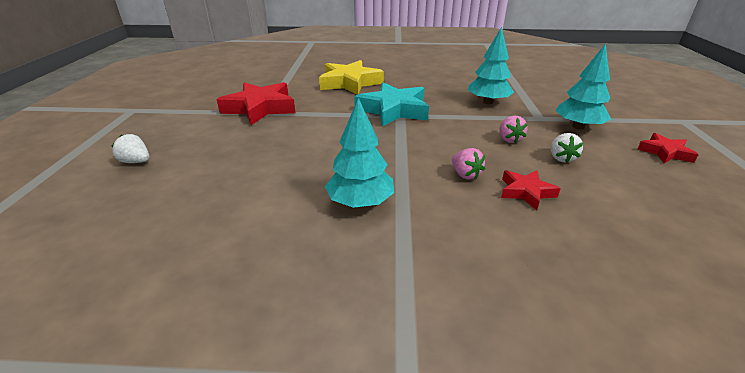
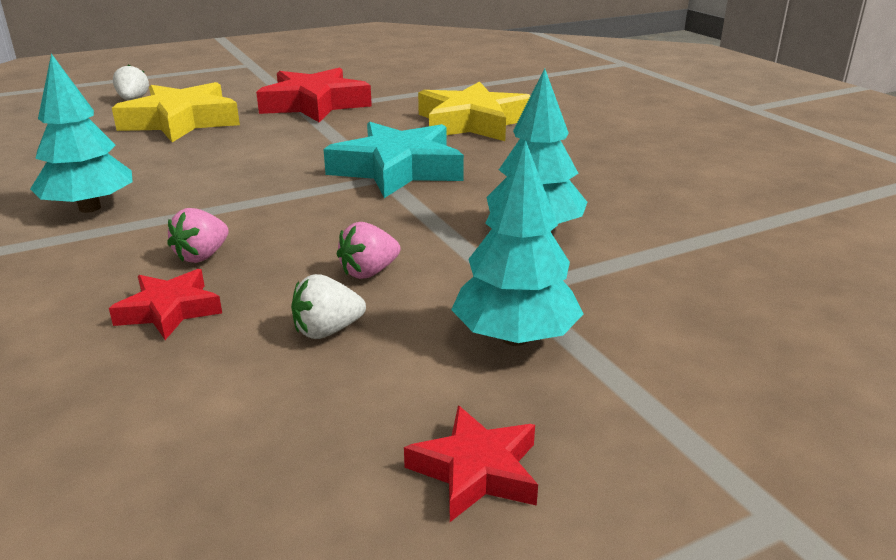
camera: 60 degrees right, 5 degrees down
(226, 151) = (181, 121): none -> yellow star

